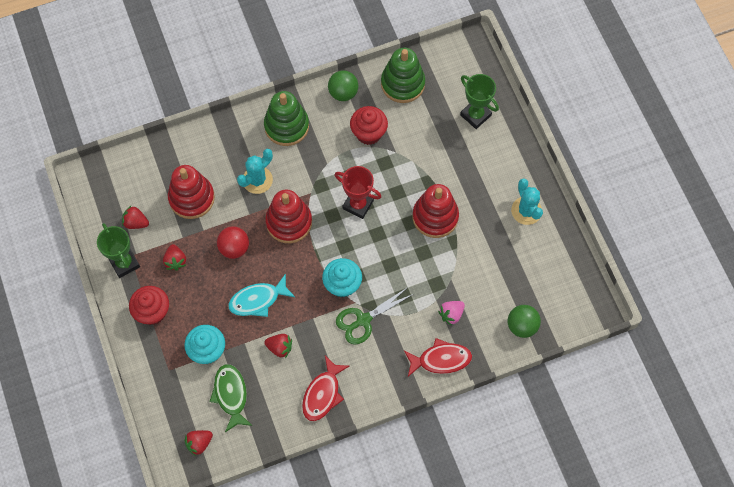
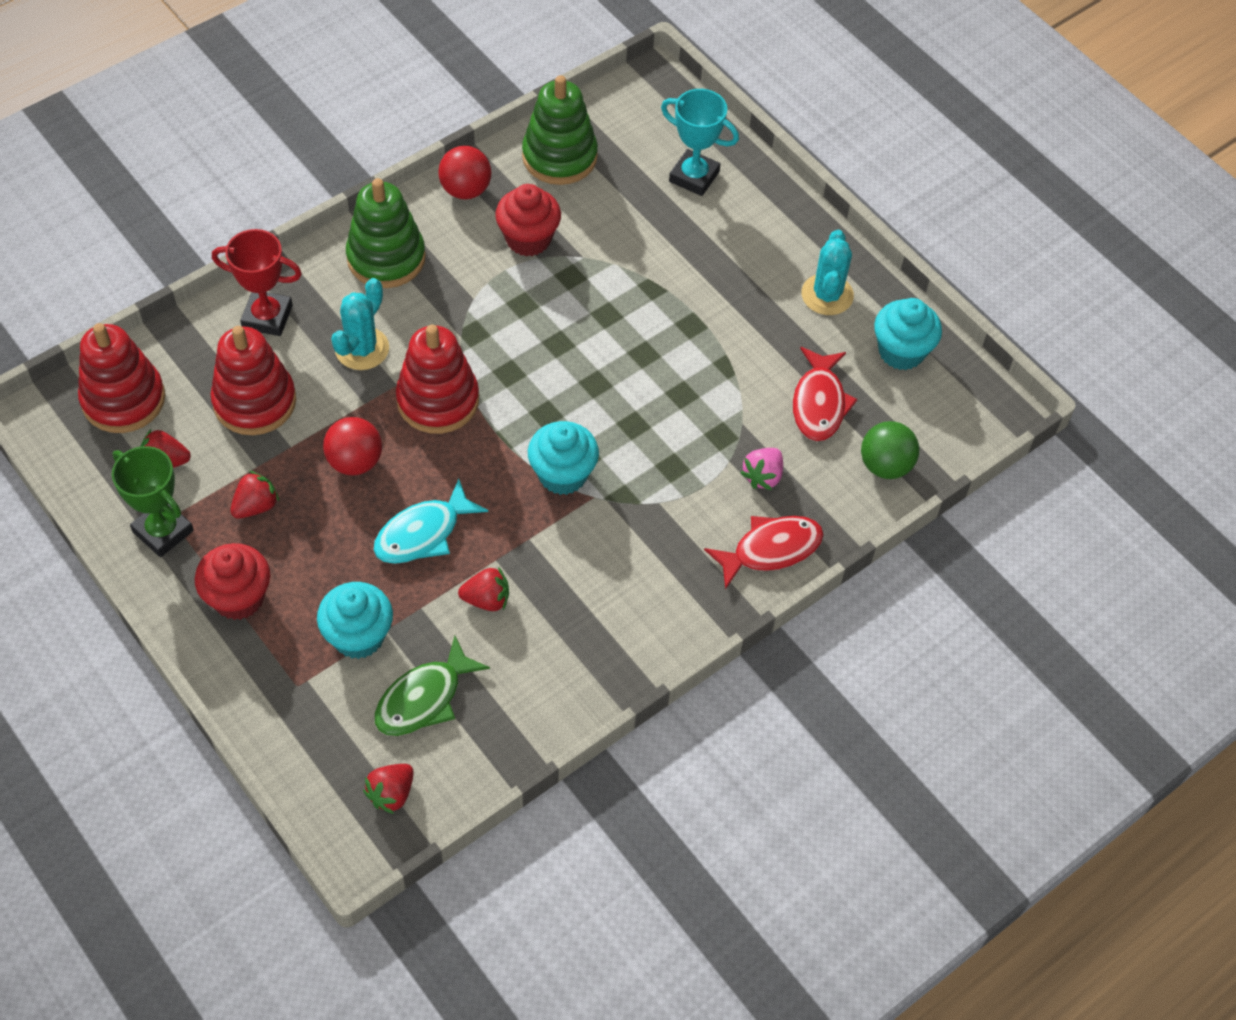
camera: 20 degrees left, 10 degrees down
(175, 261) = (256, 506): red strawberry -> red strawberry turned 105 degrees counterclockwise
(231, 395) = (424, 698): green fish -> green fish turned 105 degrees counterclockwise
(323, 394) = (587, 654): red fish -> red fish (819, 403)
(343, 93) = (465, 190): green ball -> red ball
(358, 205) = (547, 347): red trophy -> red trophy (267, 317)
(363, 320) = (617, 520): green scissors -> none
(435, 217) = (682, 337): red stacking toy -> red stacking toy (123, 399)
(475, 115) = (694, 177): green trophy -> turquoise trophy
(526, 211) = (827, 295): turquoise cactus -> turquoise cactus turned 45 degrees clockwise
(556, 257) = (901, 351): none -> turquoise cupcake

